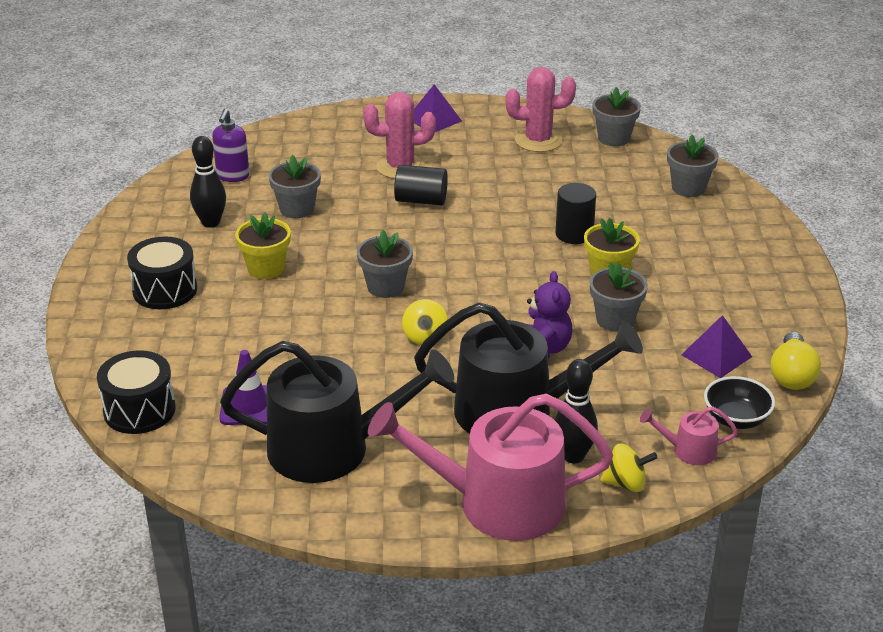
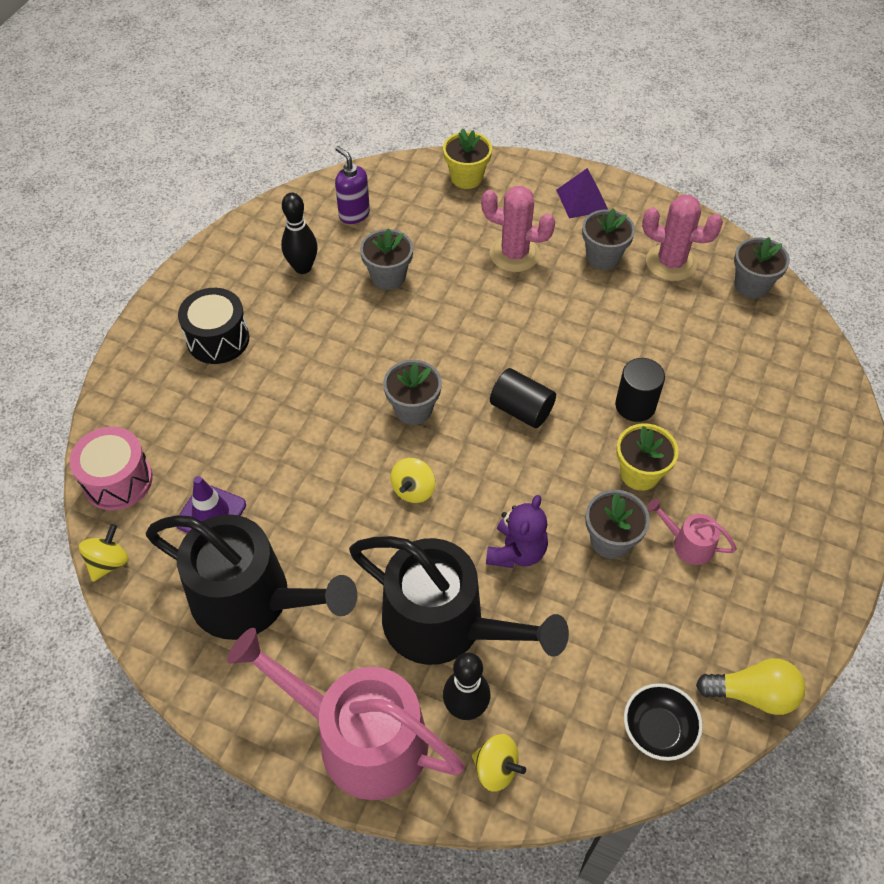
camera: 25 degrees right, 20 degrees up
(139, 410) = (118, 480): black drum -> pink drum
(174, 466) = (108, 562): none -> yellow spinning top
(233, 176) = (354, 214): purple soap dispenser -> purple soap dispenser turned 105 degrees clockwise
(266, 268) = (319, 344): yellow flower pot -> yellow flower pot (466, 177)
(421, 200) = (509, 306): black cylinder -> black cylinder (521, 410)
(688, 188) = (792, 383): grey flower pot -> grey flower pot (603, 257)
(688, 450) = (584, 752): pink watering can -> pink watering can (688, 544)
(716, 355) = (687, 632): purple pyramid -> none
(792, 375) = (753, 694): yellow light bulb -> yellow light bulb turned 120 degrees counterclockwise

